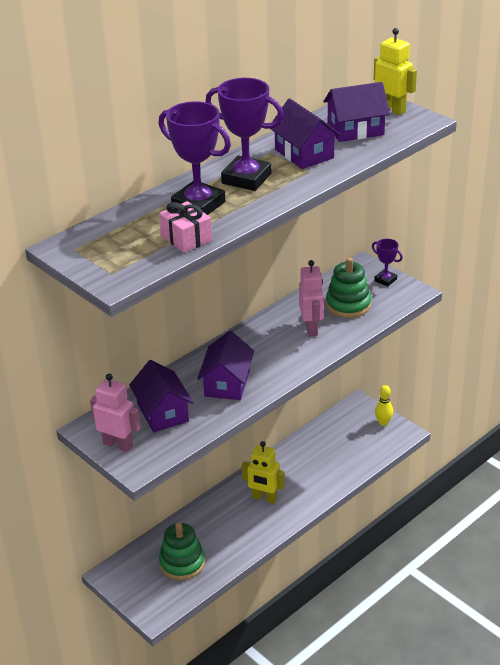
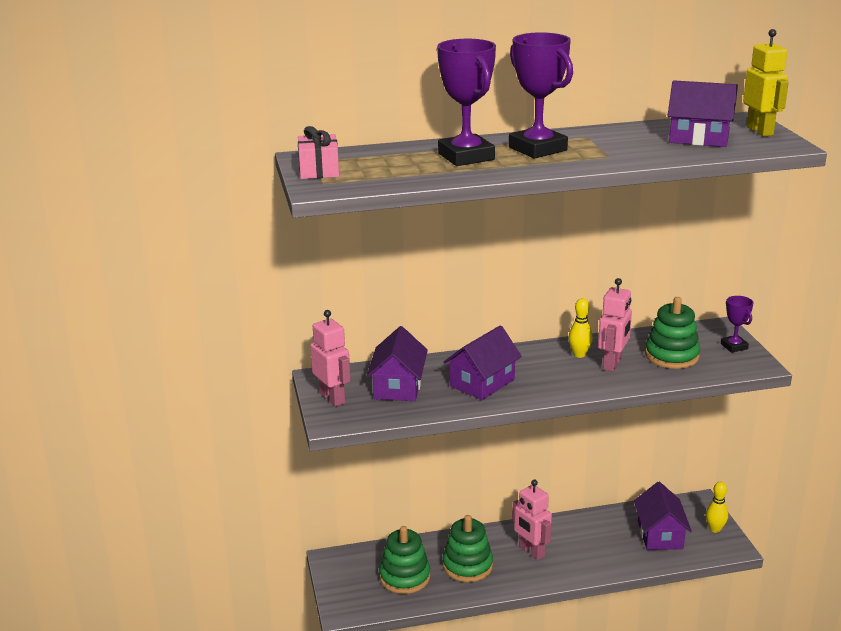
camera: 30 degrees right, 10 degrees down
(186, 238) = (422, 175): pink gift -> pink gift (319, 170)
(224, 531) = (467, 566): none -> green stacking toy
(264, 498) = (531, 551): yellow robot -> pink robot
(279, 328) = (579, 354): none -> yellow bowling pin
(304, 154) = (620, 144): purple house -> purple house (660, 535)

